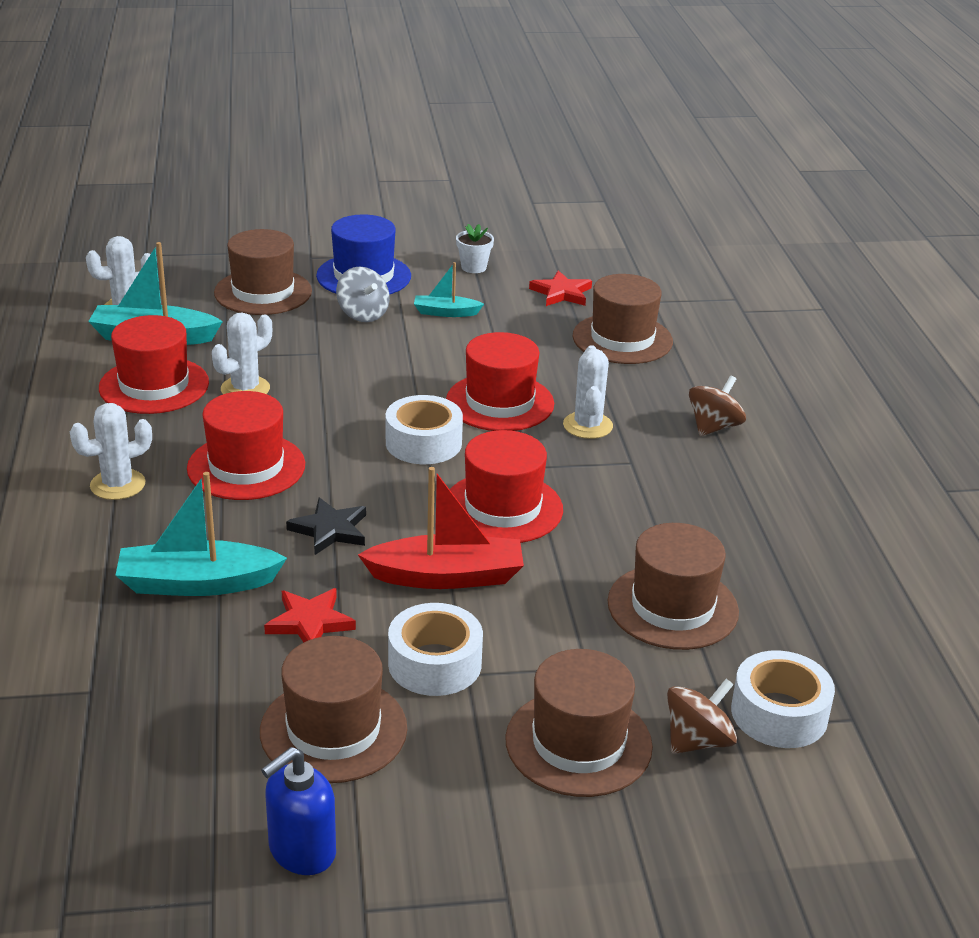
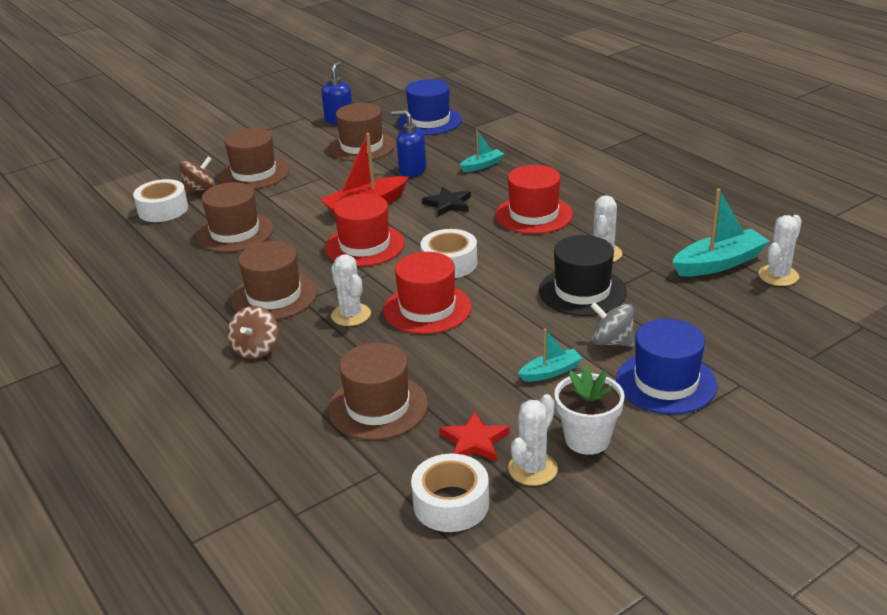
camera: 155 degrees right, 0 degrees up
(118, 485) = (585, 185): white cactus -> white cactus (532, 469)
(140, 750) = (429, 121): none -> blue hat
(154, 385) = (659, 235): red hat -> none
(197, 583) = (482, 165): turquoise boat -> turquoise boat, size x0.56
(263, 292) = (715, 330): brown hat -> brown hat (274, 296)
(310, 622) = (412, 170): red star -> blue soap dispenser
(324, 362) = (582, 291): none -> black hat
(435, 663) = (339, 176): white tape -> white tape (451, 504)
(473, 267) = (587, 439): white flower pot -> white flower pot, size x1.56
(697, 740) = (200, 189): brown spinning top -> brown spinning top turned 150 degrees counterclockwise

